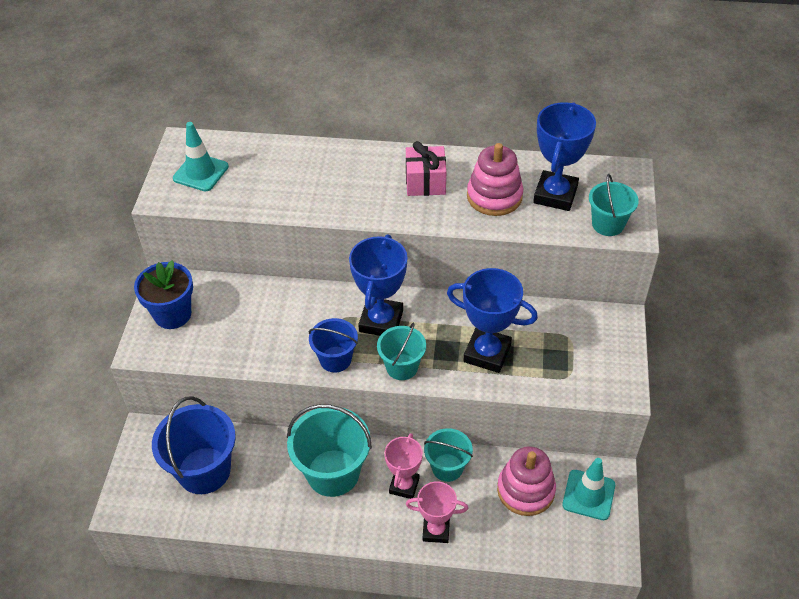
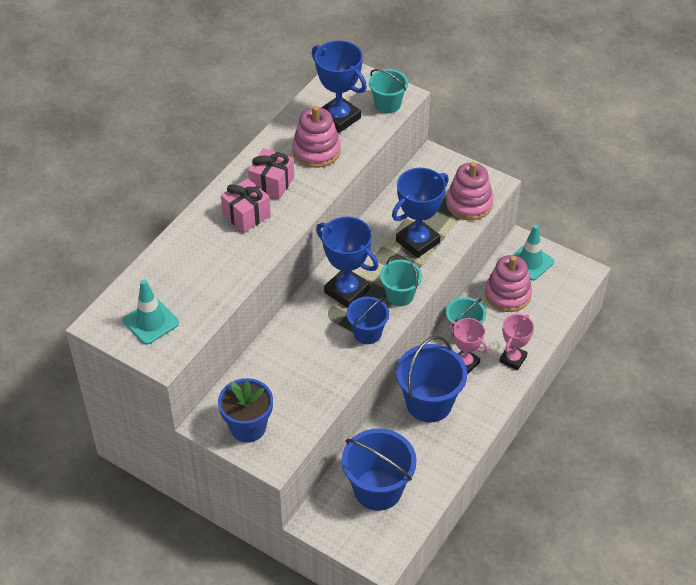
camera: 65 degrees left, 0 degrees up
(333, 473) = (429, 403): turquoise bucket -> blue bucket
(371, 181) = (246, 215): none -> pink gift
(575, 378) = (469, 203): none -> pink stacking toy

